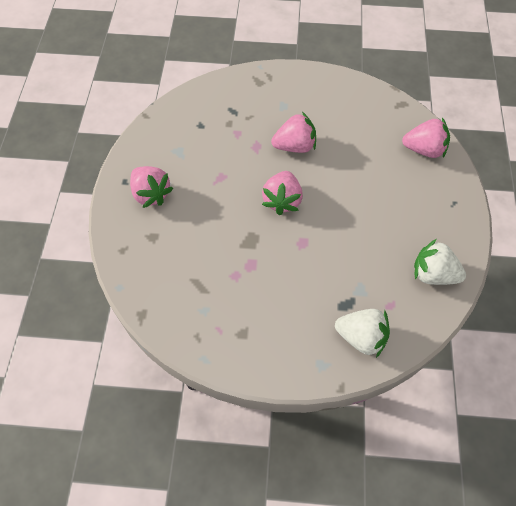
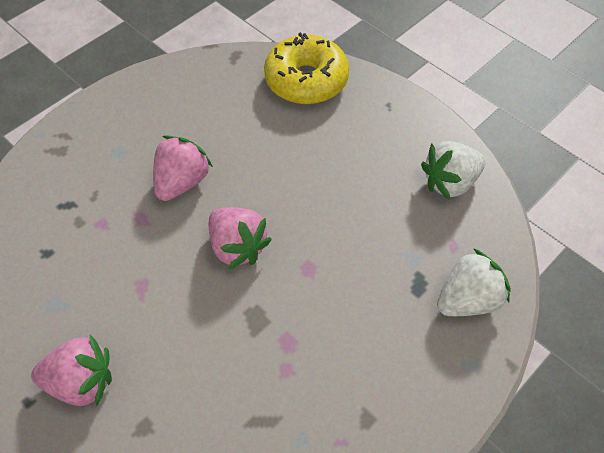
camera: 50 degrees left, 5 degrees down
(424, 149) = (306, 80): pink strawberry -> yellow donut

